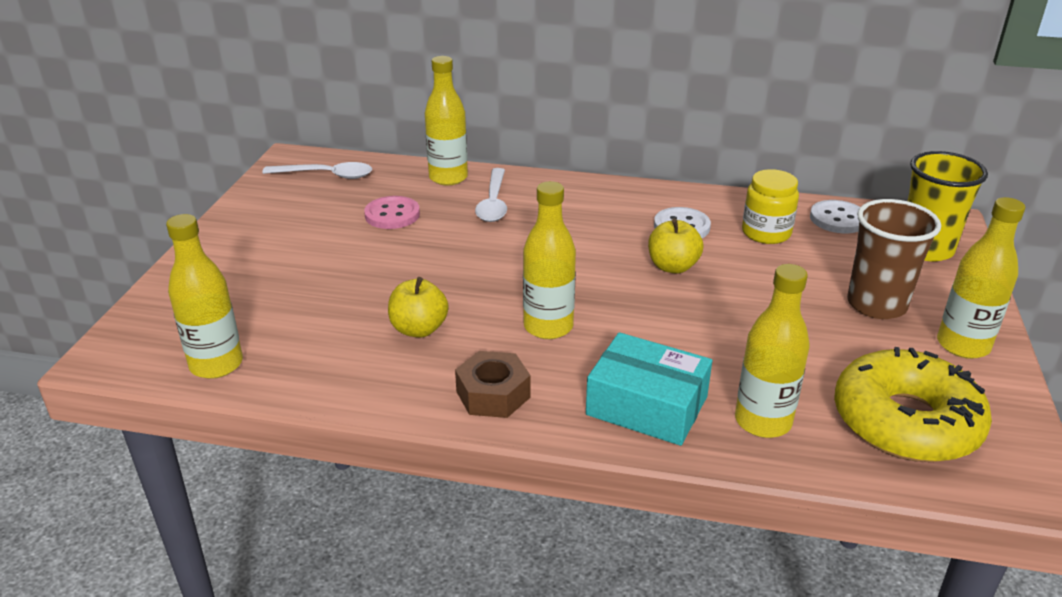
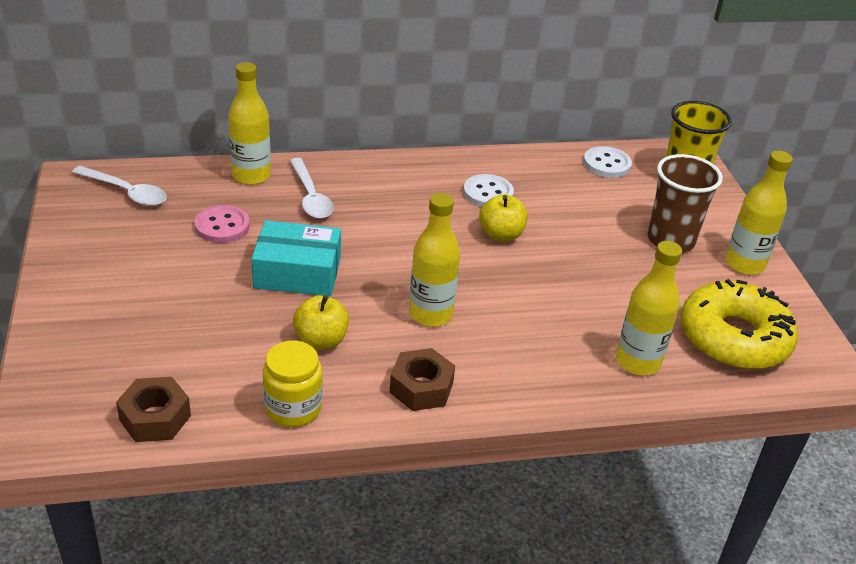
camera: 25 degrees left, 5 degrees up
(216, 365) = (155, 418): yellow bottle -> brown nut
(326, 175) = (126, 192): white spoon -> white spoon turned 45 degrees clockwise
(647, 405) = (547, 369): turquoise box -> turquoise box (297, 272)
(766, 233) = (558, 187): yellow jar -> yellow jar (293, 408)

